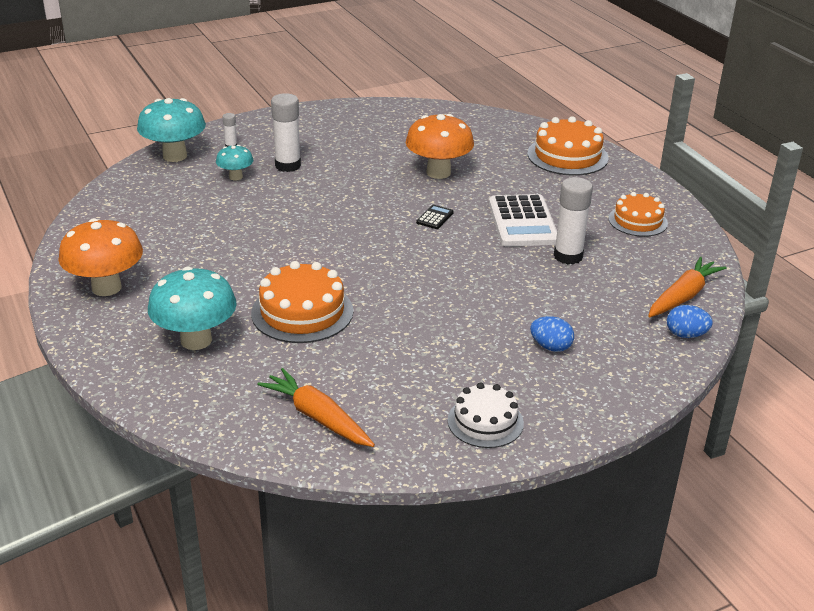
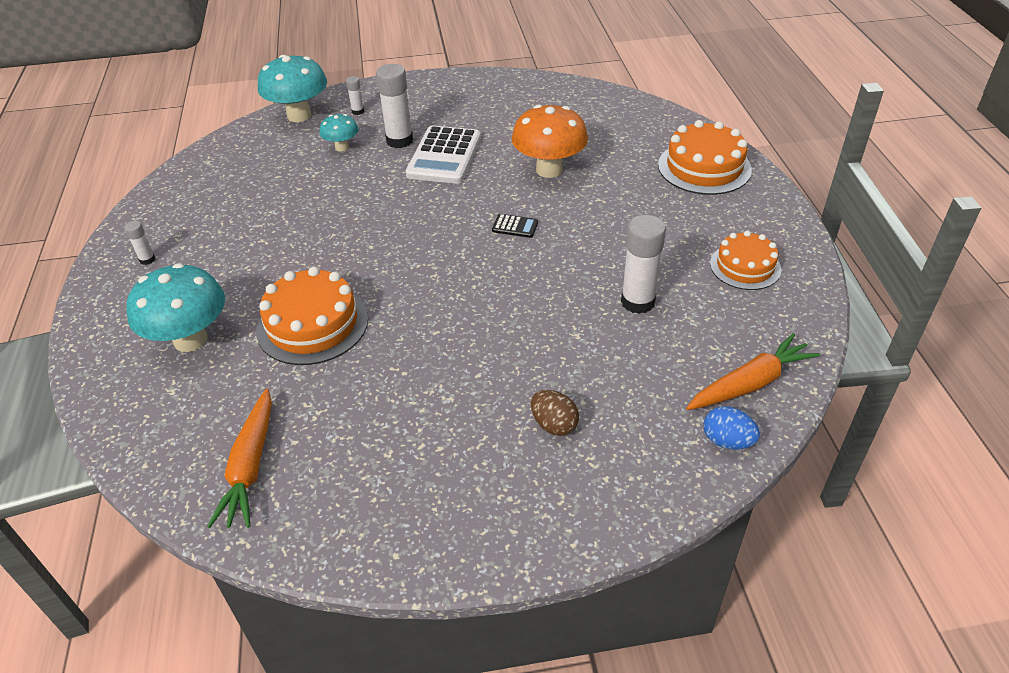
camera: 20 degrees right, 10 degrees up
(106, 287) = (147, 260): orange mushroom -> white glue stick
(317, 417) = (250, 466): orange carrot -> orange carrot turned 150 degrees counterclockwise
(435, 218) = (515, 226): black calculator -> black calculator turned 60 degrees clockwise
(485, 421) = (424, 516): white cake -> none
(522, 222) = (608, 247): white calculator -> white calculator (444, 156)
(550, 347) = (554, 425): blue egg -> brown egg

